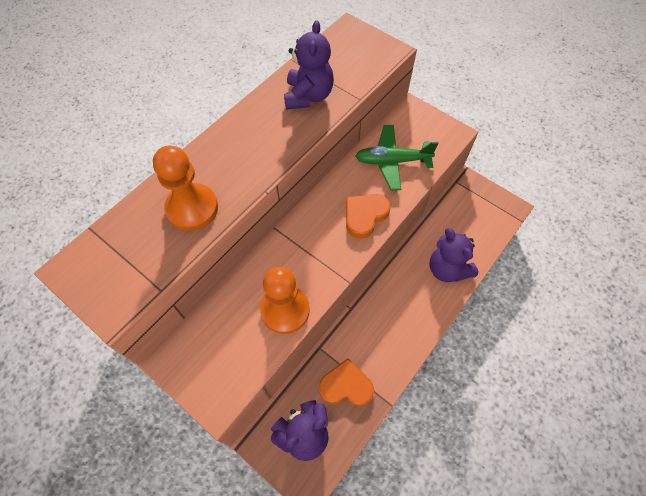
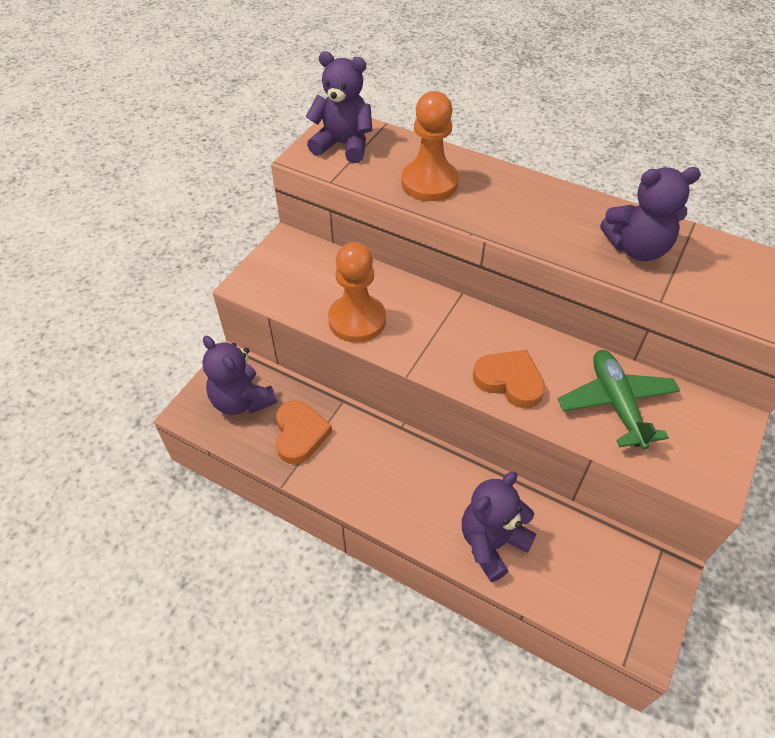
camera: 80 degrees right, 10 degrees down
(108, 271) = (343, 145): none -> purple teddy bear

